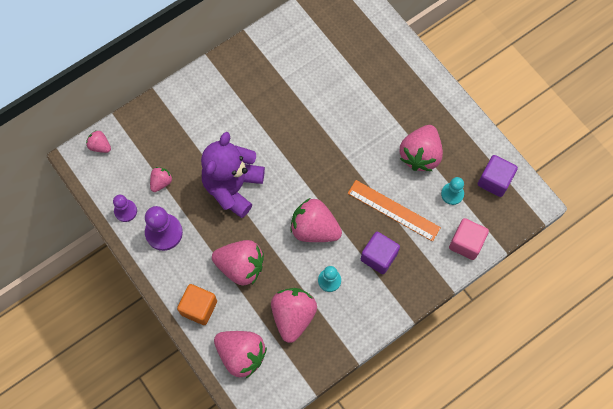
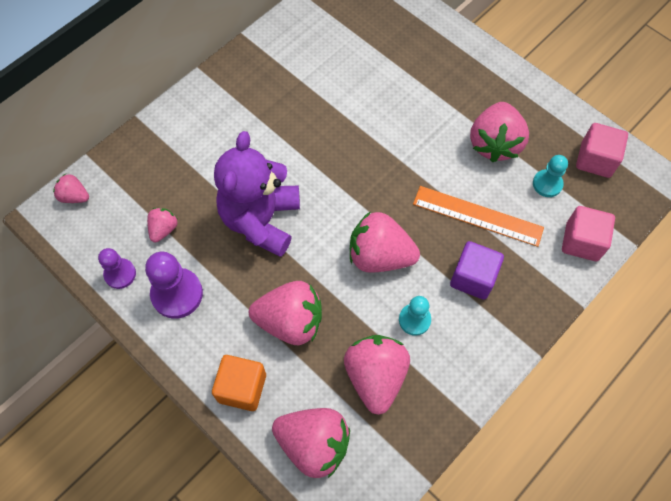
camera: 10 degrees left, 5 degrees down
(494, 181) = (595, 160): purple cube -> pink cube

